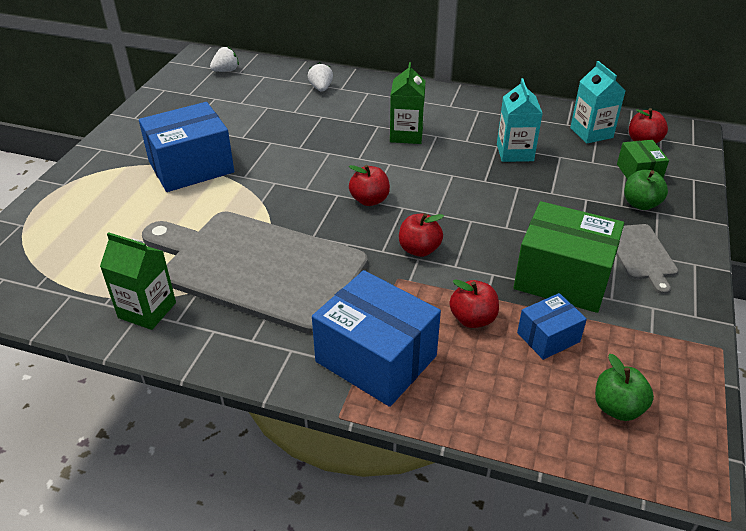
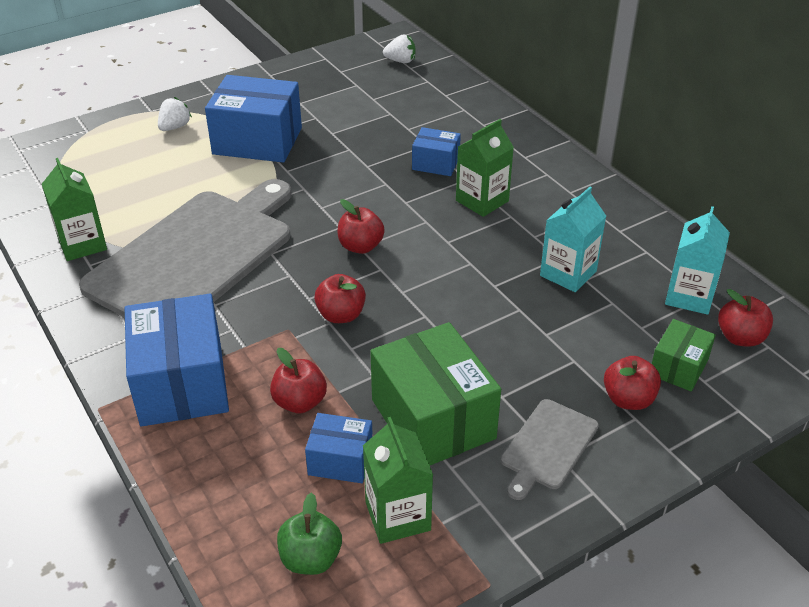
camera: 40 degrees right, 0 degrees up
(257, 268) = (195, 256): grey cutting board -> grey cutting board turned 60 degrees clockwise
(321, 88) = (464, 116): white strawberry -> white strawberry (174, 127)
(344, 125) = (435, 163): none -> blue box
(625, 346) = (397, 516): none -> green carton
(640, 204) = (628, 399): green apple -> red apple

